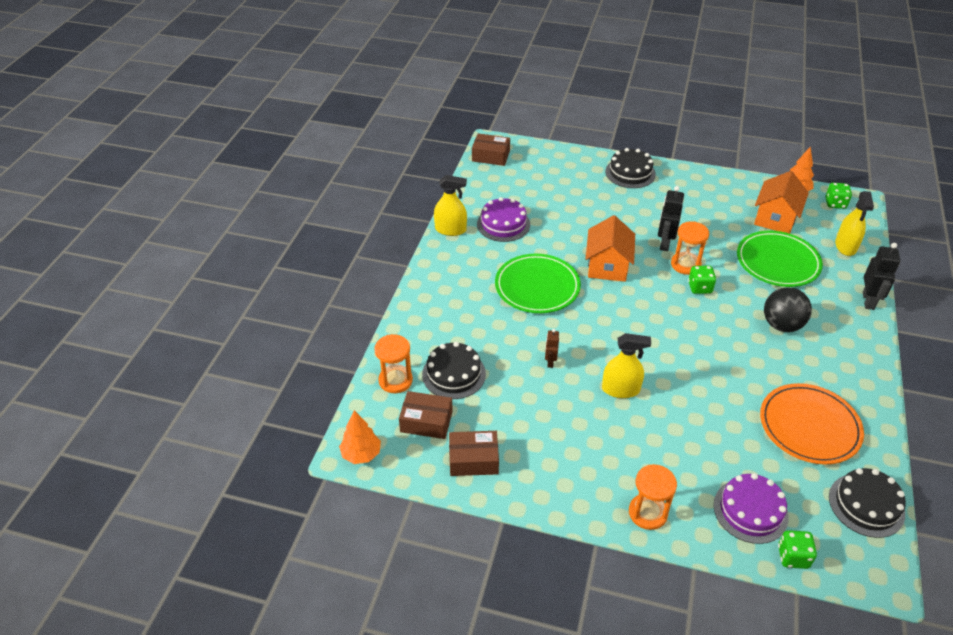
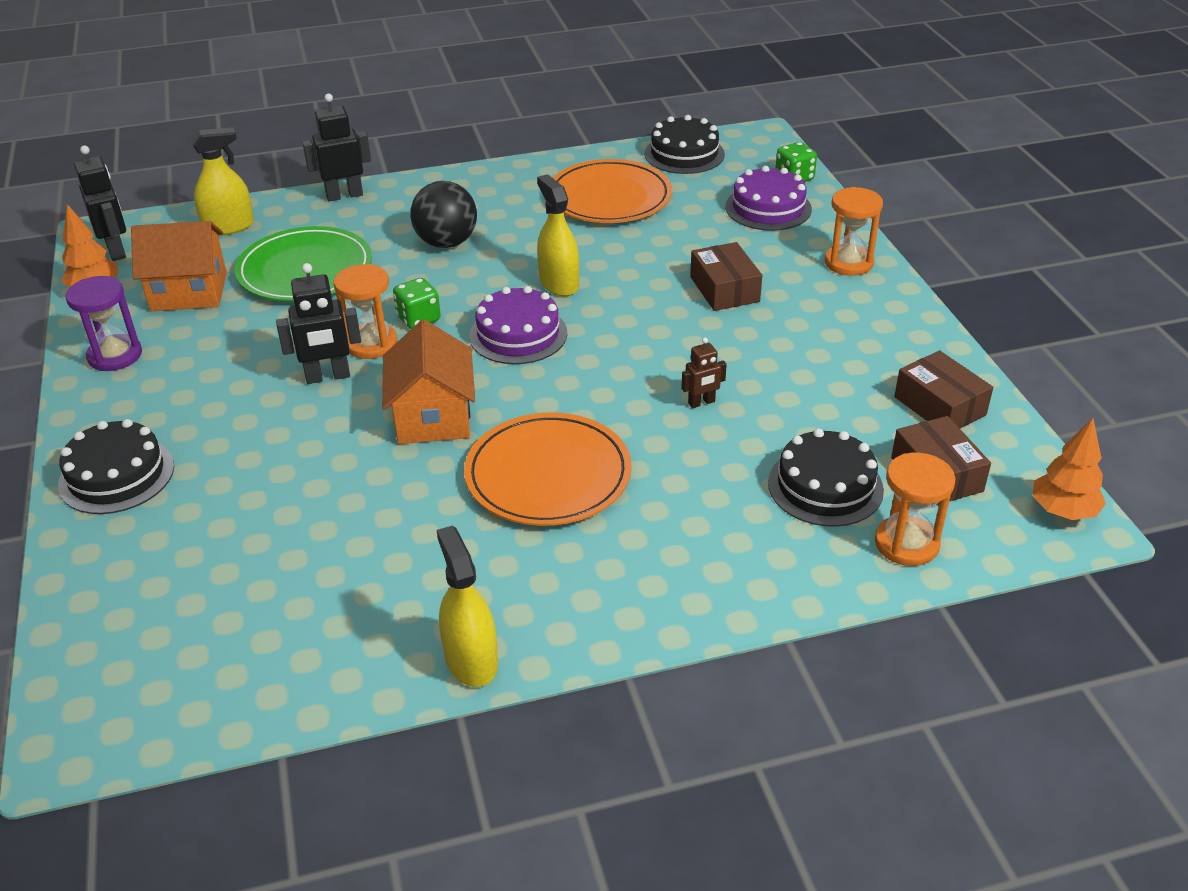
camera: 120 degrees left, 5 degrees down
(490, 156) = (138, 720): brown box -> brown box (724, 289)
(503, 224) = (399, 587): purple cake -> purple cake (518, 334)
(537, 286) = (548, 474): green plate -> orange plate
(607, 266) = (433, 417): orange house -> orange house turned 75 degrees counterclockwise
(620, 389) = (689, 329): yellow spray bottle -> yellow spray bottle (559, 283)
(726, 187) = (115, 355): none -> purple hourglass
(835, 203) = (116, 250): green dice -> black robot

